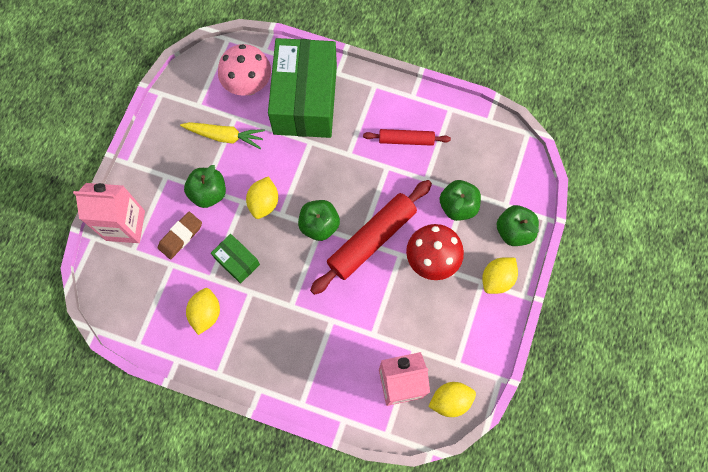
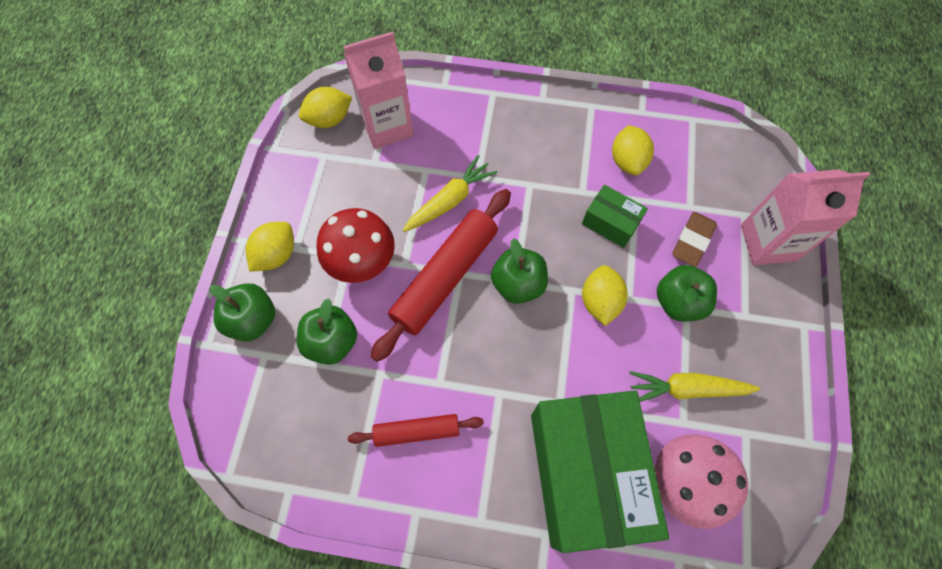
camera: 170 degrees right, 5 degrees down
(357, 302) = (450, 200): none -> yellow carrot

